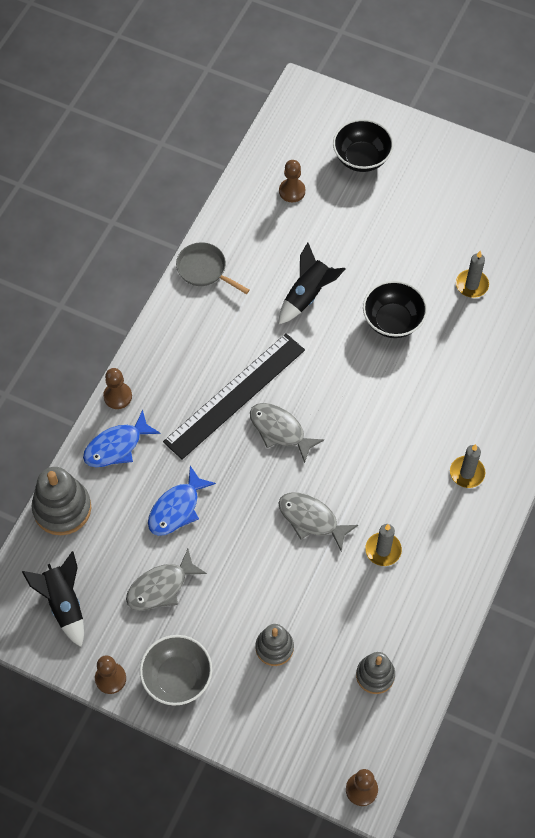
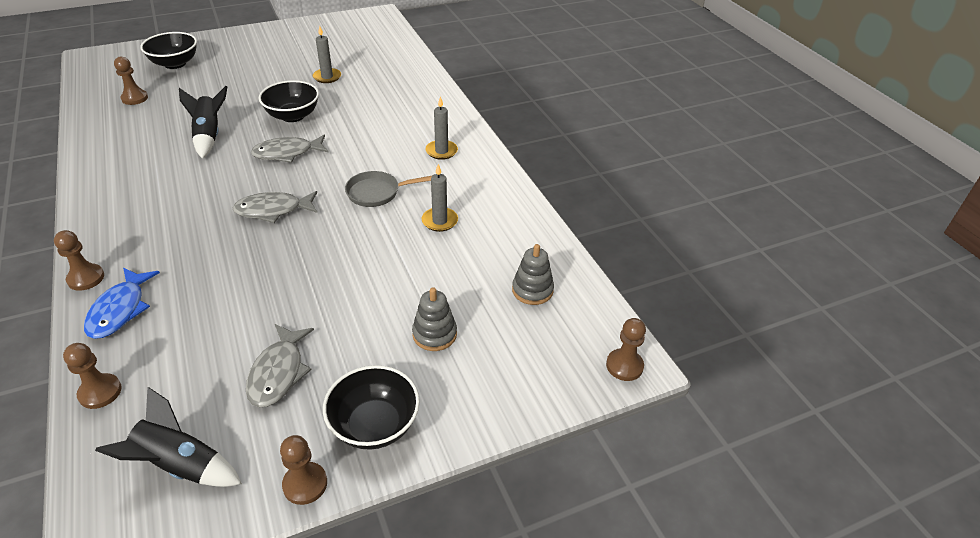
camera: 50 degrees left, 20 degrees down
(62, 508) = (100, 392): grey stacking toy -> brown pawn
(177, 508) = (232, 310): blue fish -> none
(177, 678) = (374, 425): grey bowl -> black bowl
(204, 269) = (98, 166): grey pan -> grey pan (377, 193)
(235, 395) = (208, 214): black ruler -> none
(311, 519) = (363, 240): grey fish -> grey fish (287, 153)

